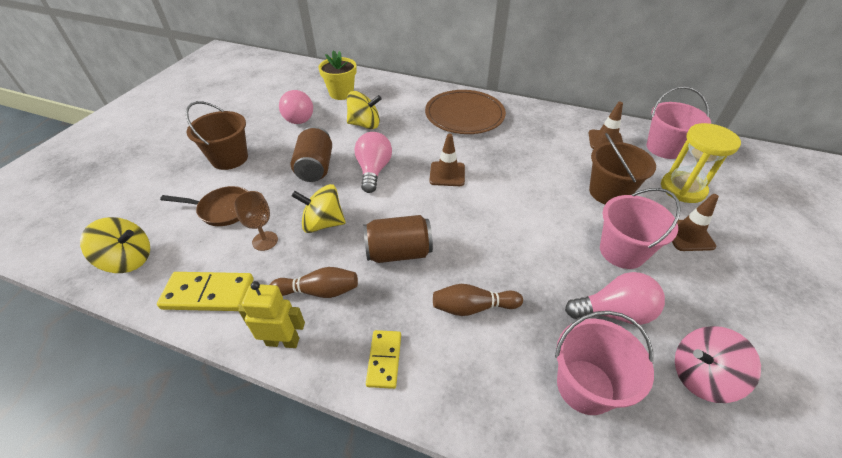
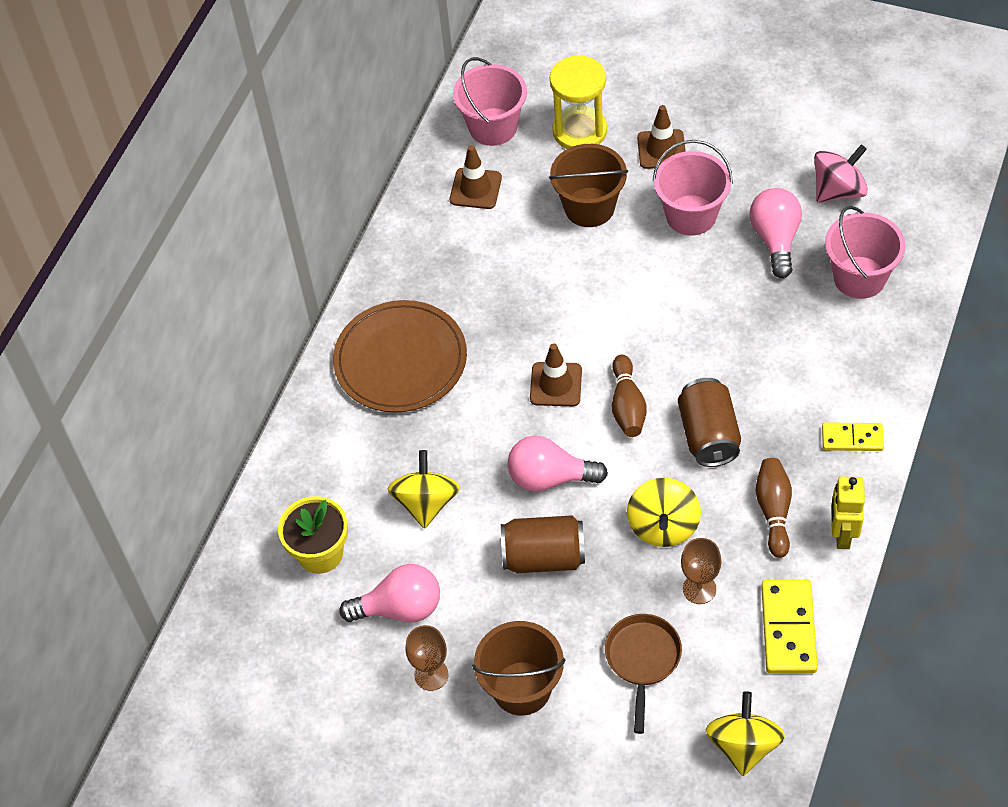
camera: 85 degrees left, 10 degrees up
(254, 127) = (431, 675): none -> brown goblet
(473, 307) = (781, 361): brown bowling pin -> brown bowling pin (627, 406)
(700, 376) = (838, 190): pink spinning top -> pink spinning top turned 120 degrees counterclockwise

